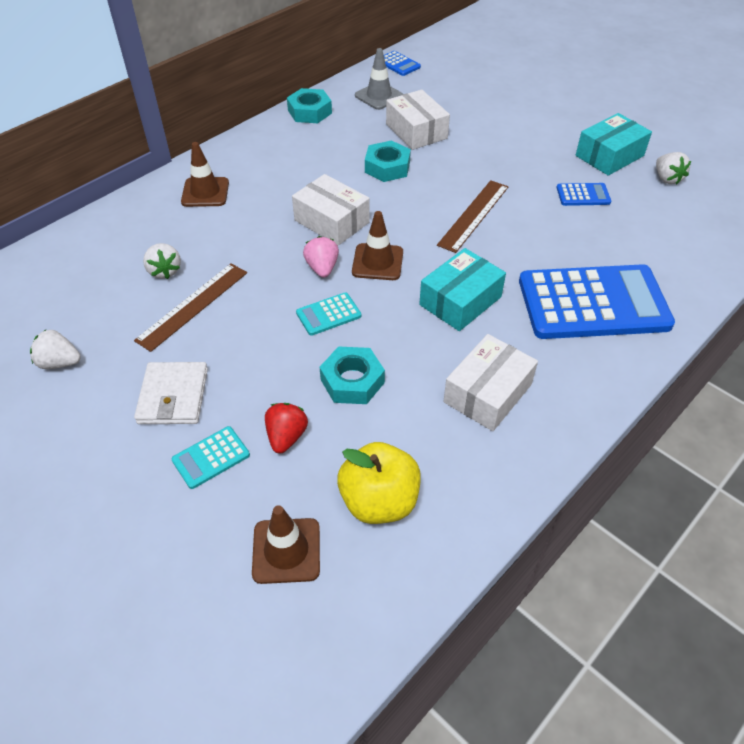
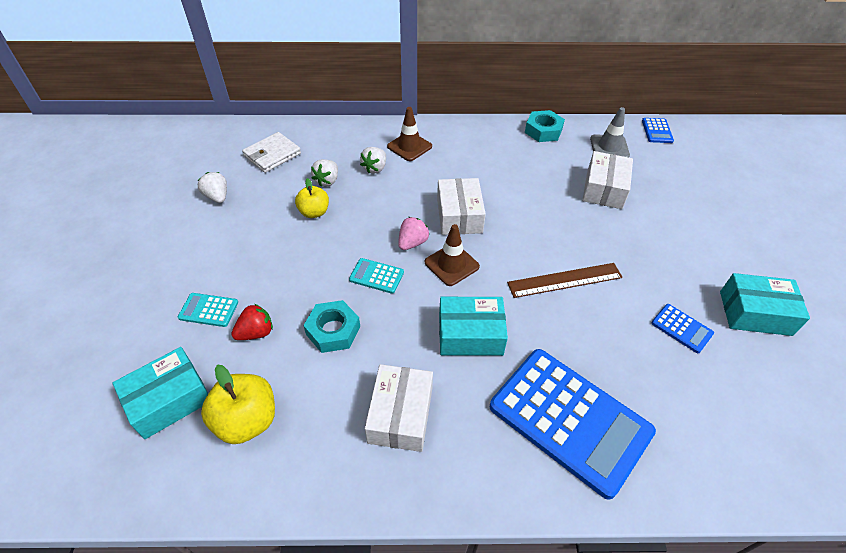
camera: 45 degrees right, 0 degrees up
(173, 396) = (238, 258): white wallet -> white wallet (272, 155)
(192, 305) = (314, 212): brown ruler -> yellow apple
(286, 550) = (169, 400): brown traffic cone -> turquoise box
(387, 167) = (546, 202): turquoise nut -> none
(487, 393) = (400, 415): white box -> white box turned 75 degrees counterclockwise
(667, 179) = (790, 372): white strawberry -> white strawberry (375, 168)

